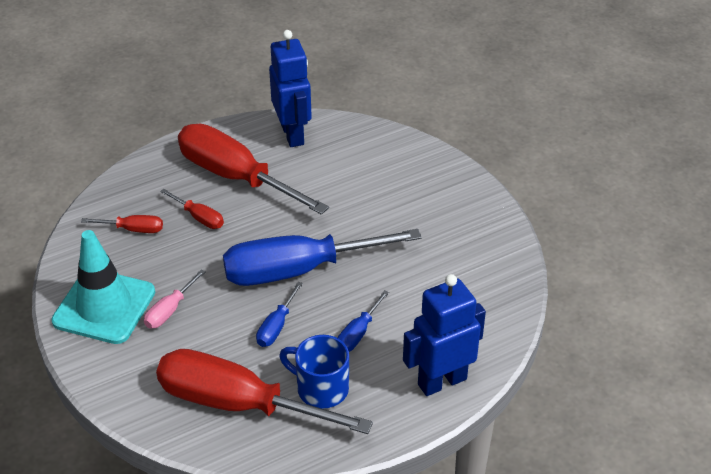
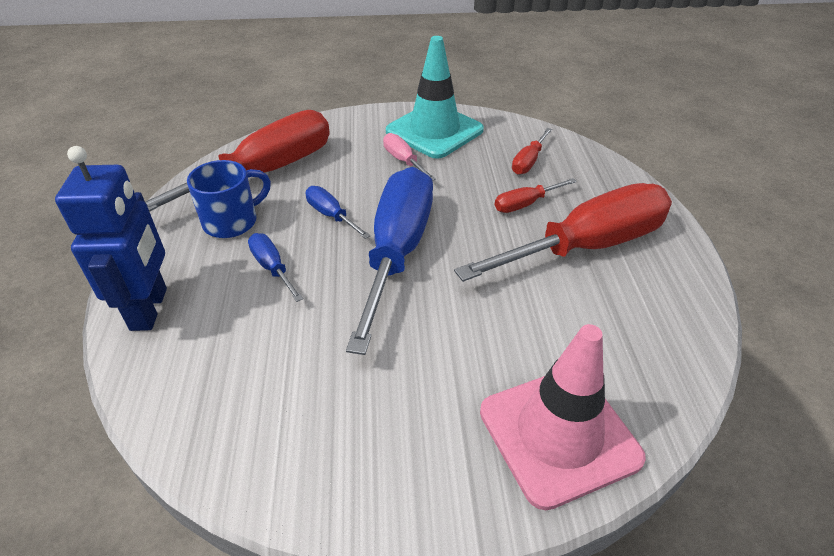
camera: 115 degrees right, 0 degrees up
(293, 134) = (665, 323): blue robot -> none
(403, 161) = (559, 434): none -> pink traffic cone

